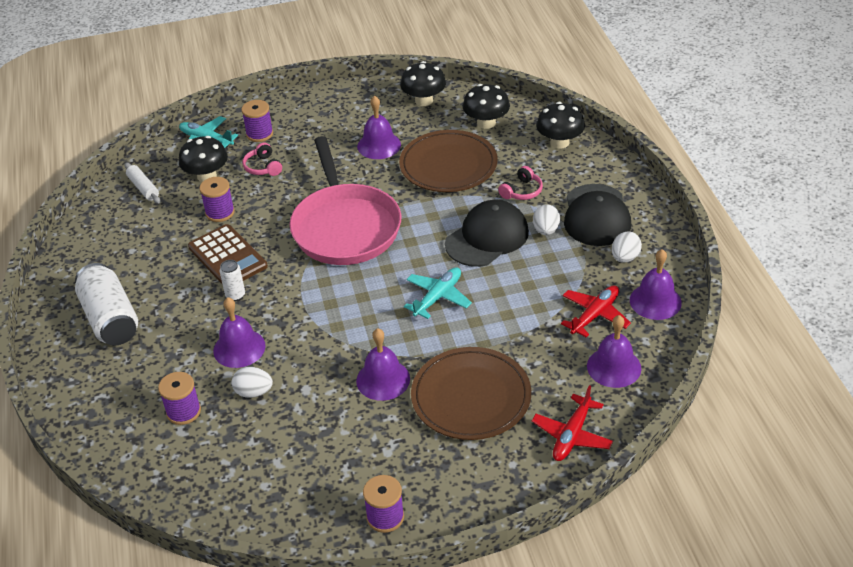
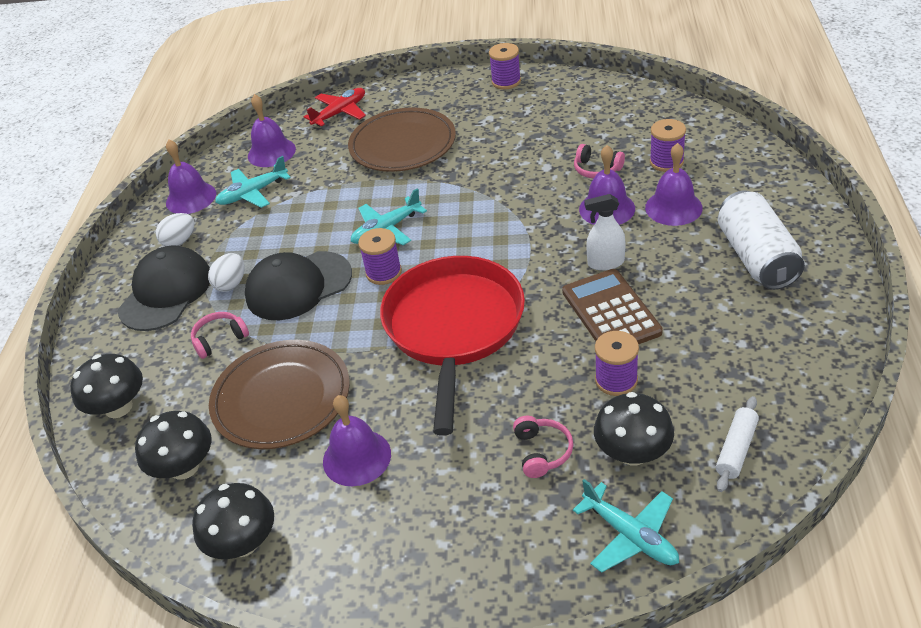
camera: 160 degrees left, 0 degrees up
(143, 188) = (736, 449): white rolling pin -> white rolling pin turned 45 degrees clockwise
(235, 295) = (605, 263): white can -> white spray bottle
(254, 392) = (596, 169): white egg -> pink headphones
(259, 134) = (536, 528): purple spool -> purple spool (383, 273)
(345, 227) = (454, 328): pink pan -> red pan
(383, 379) = (472, 166): purple bell -> purple bell (673, 207)
(595, 315) = (252, 193): red plane -> turquoise plane

